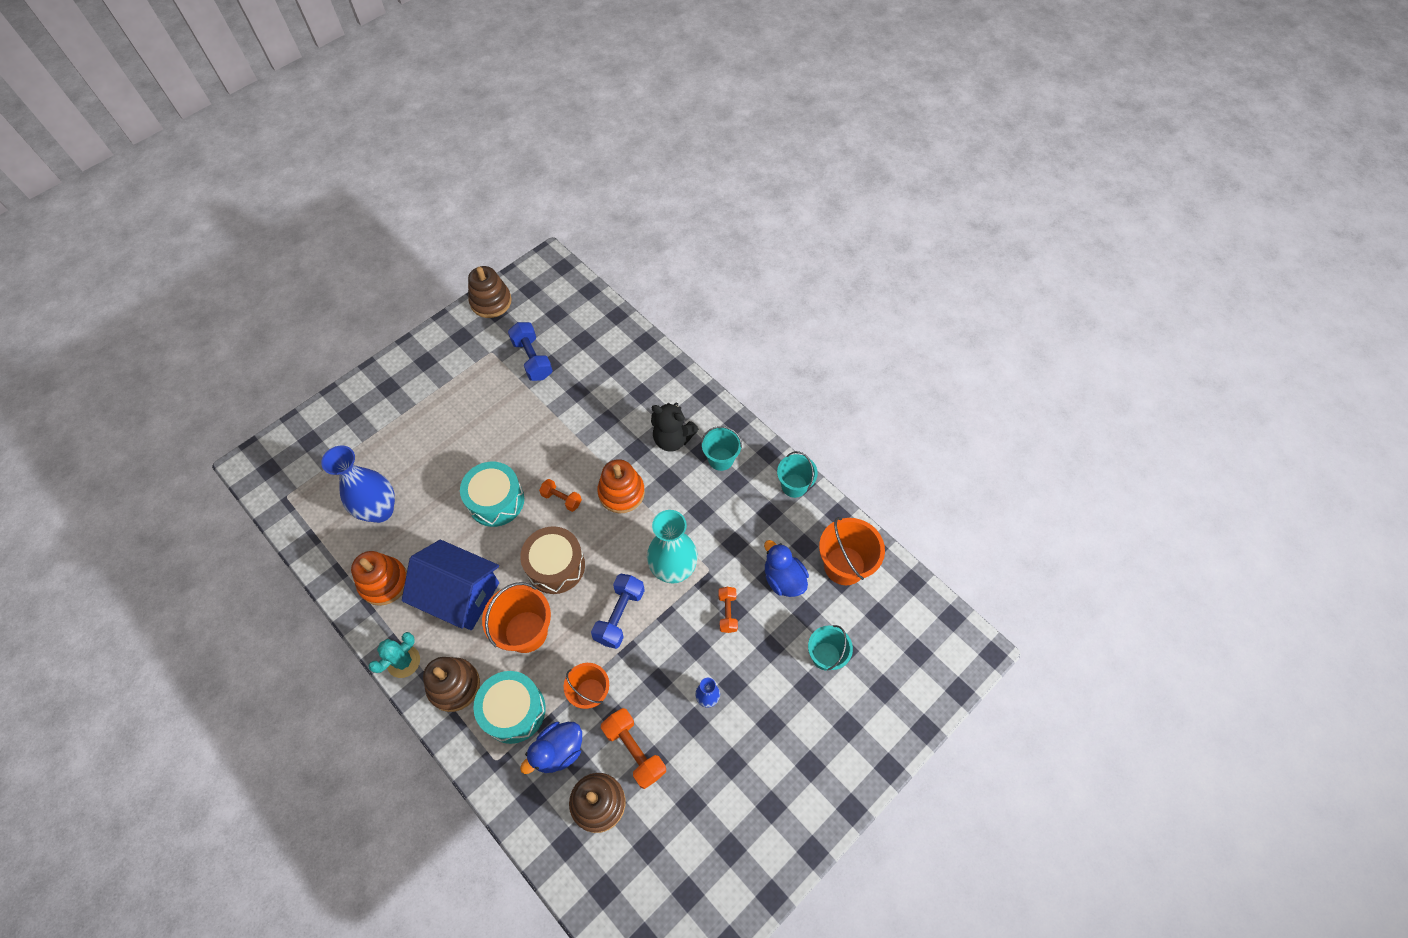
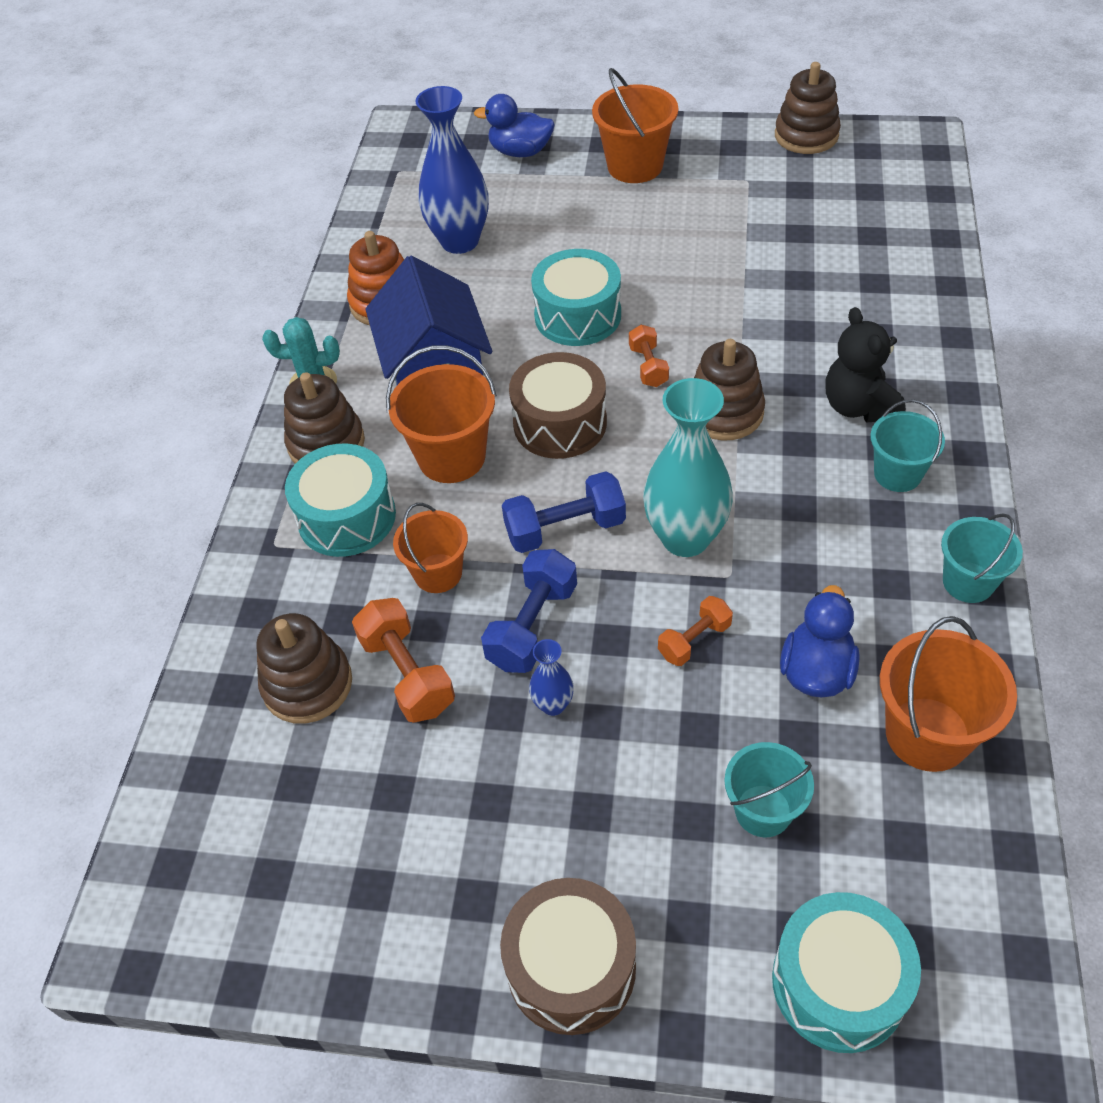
camera: 55 degrees right, 10 degrees down
(422, 387) = (635, 166): none -> orange bucket
(532, 359) = (785, 215): blue dumbbell -> blue dumbbell (532, 626)
(558, 751) = (337, 595): blue duck -> blue duck (520, 152)
(621, 492) = (724, 412): orange stacking toy -> brown stacking toy
(634, 750) = (407, 674): orange dumbbell -> orange dumbbell turned 45 degrees counterclockwise
(831, 789) = (571, 967): none -> brown drum
(913, 692) = (838, 983): none -> turquoise drum

